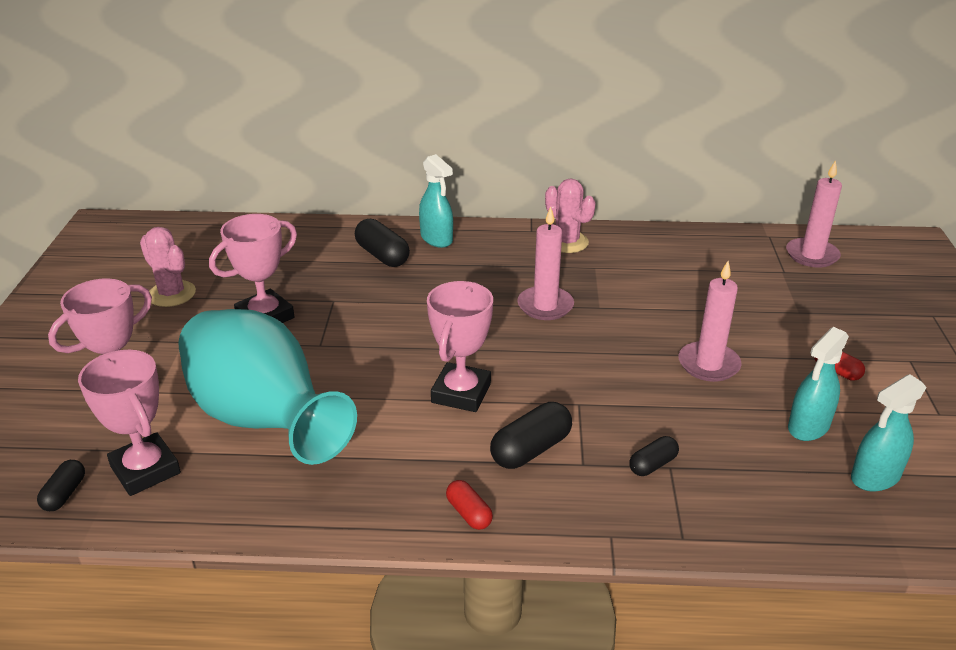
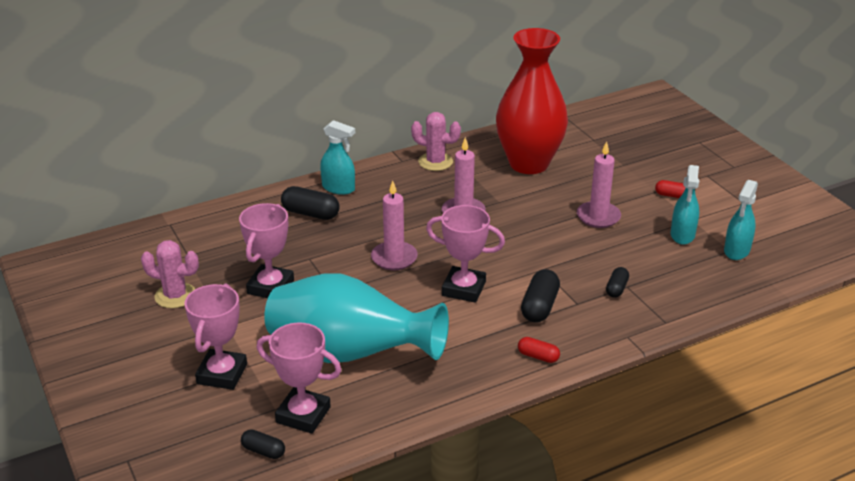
camera: 30 degrees left, 0 degrees up
(64, 494) = (263, 451): black capsule -> black capsule turned 45 degrees counterclockwise
(461, 393) = (463, 289): pink trophy -> pink trophy turned 60 degrees counterclockwise
(675, 275) = (529, 163): none -> red vase
(812, 255) = (602, 122): pink candle -> pink candle (394, 258)

